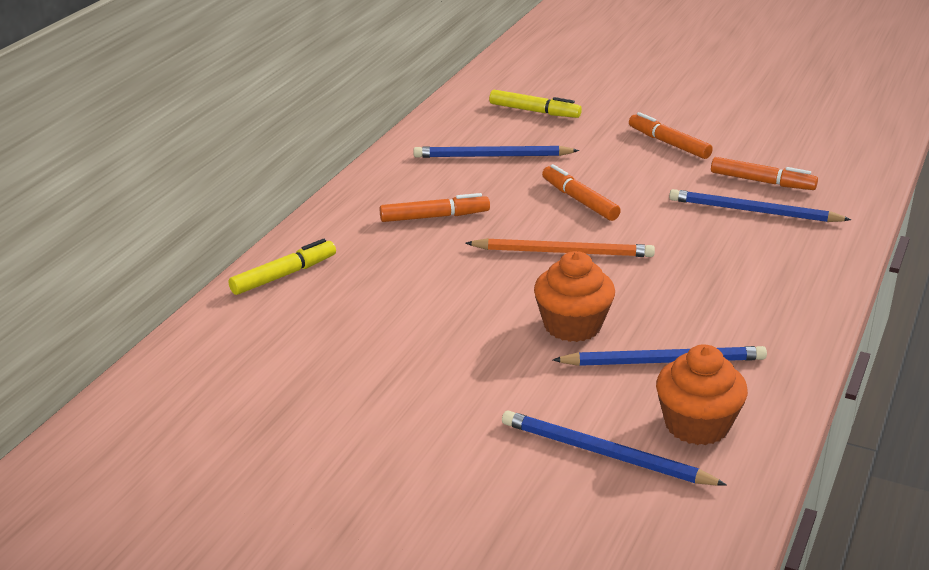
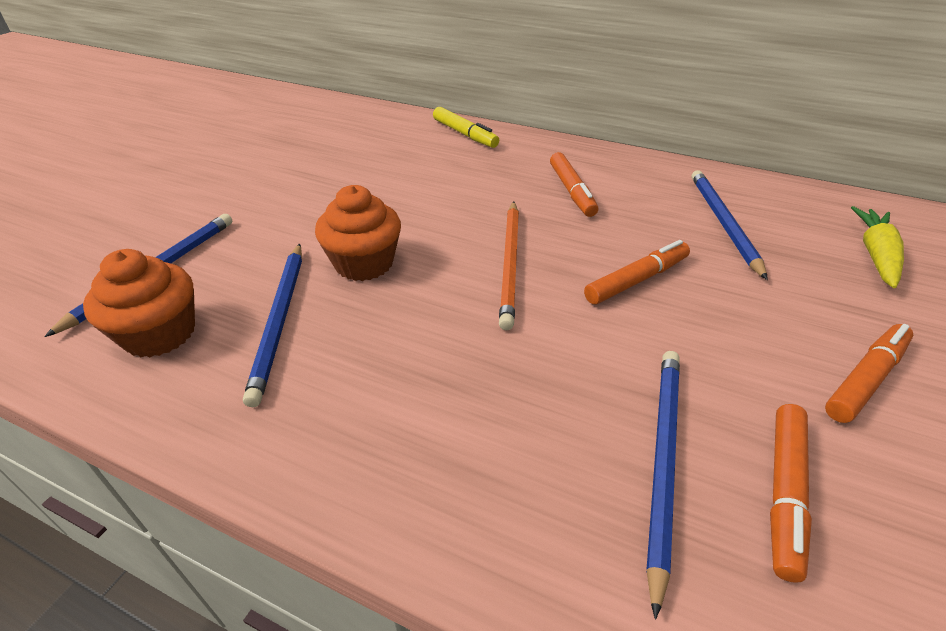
camera: 90 degrees right, 10 degrees up
(534, 111) = (875, 254): yellow marker -> yellow carrot

